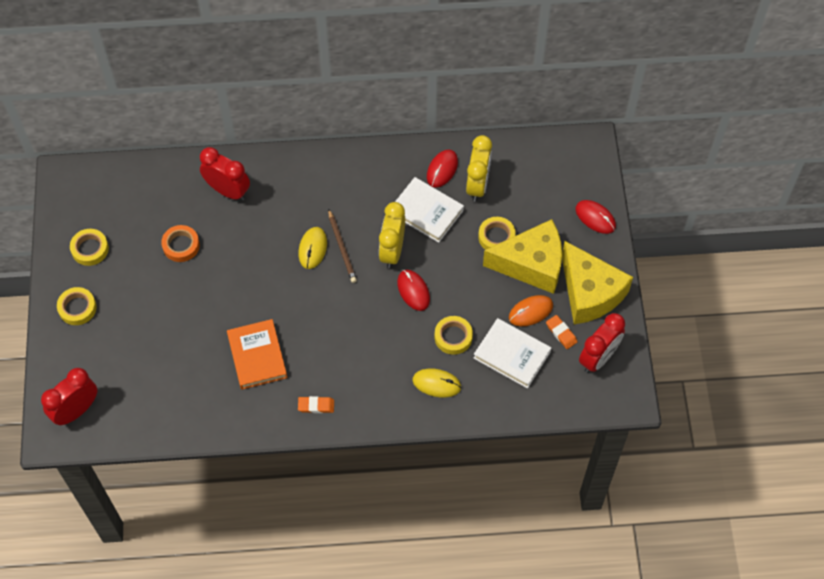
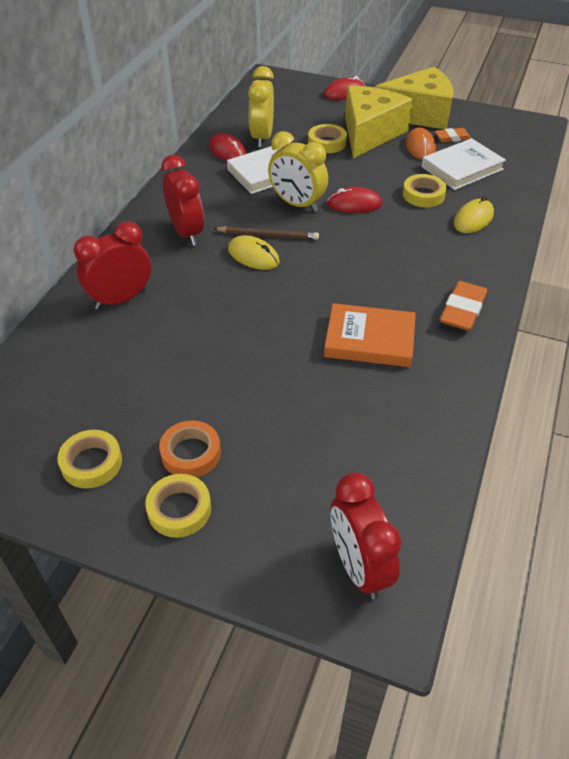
camera: 65 degrees left, 15 degrees down
(181, 245) = (163, 363): orange tape -> orange tape (191, 453)
(316, 406) = (462, 310): orange eraser -> orange eraser, size x1.61
(477, 185) = (262, 137): yellow clock -> yellow clock turned 120 degrees counterclockwise
(598, 358) = (488, 127): red clock -> red clock (187, 233)

